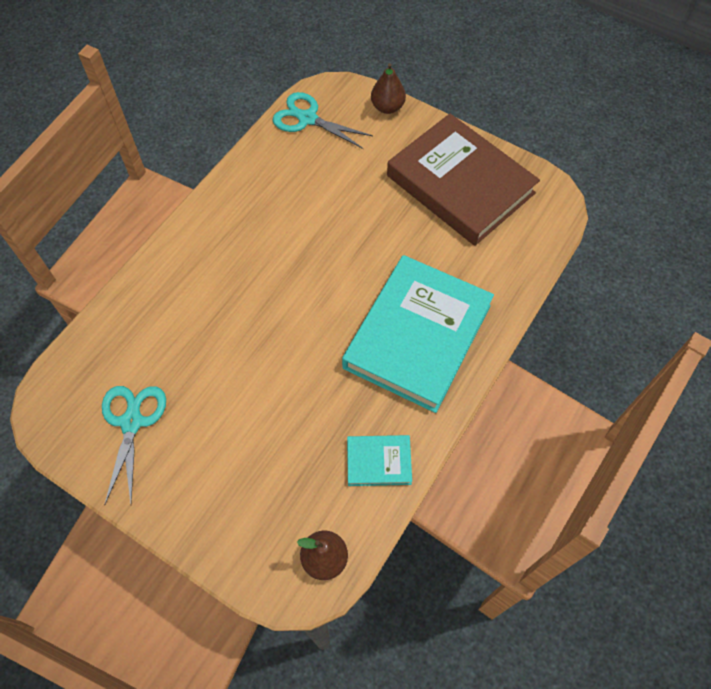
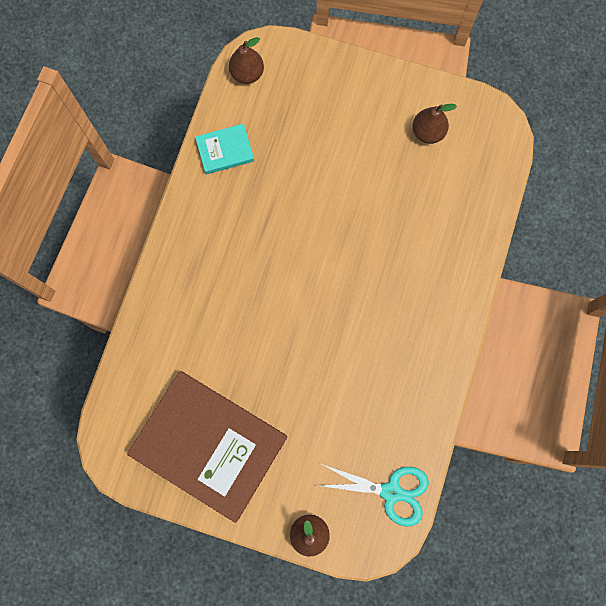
camera: 165 degrees right, 15 degrees up
(132, 422) = (427, 132): turquoise scissors -> brown pear
(417, 336) = (217, 265): turquoise book -> none

